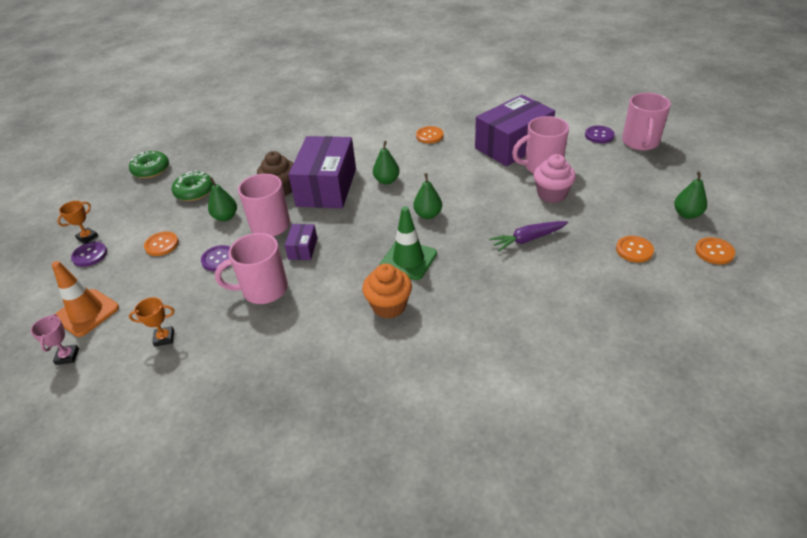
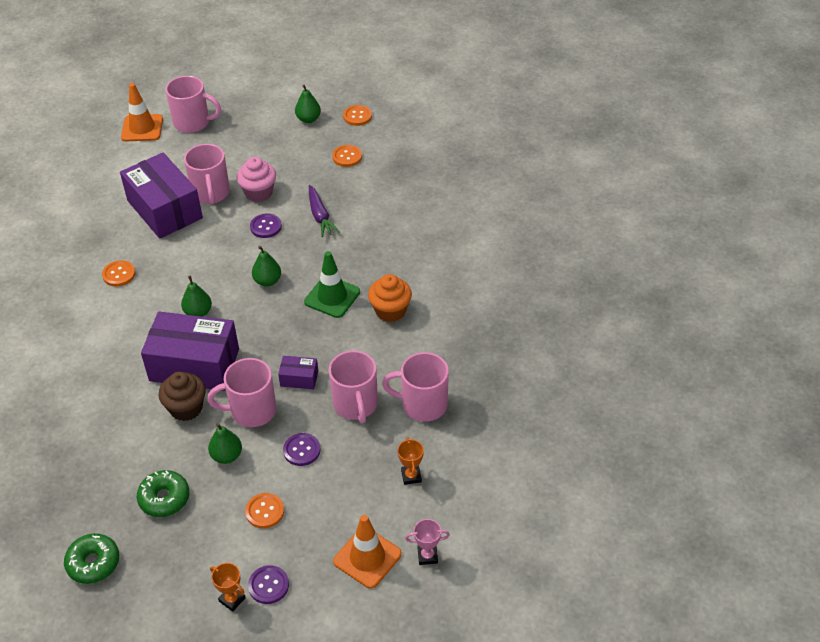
camera: 90 degrees left, 5 degrees up
(253, 342) = (423, 404): none -> pink mug
(599, 135) = (170, 146): purple button -> purple button (266, 227)
(618, 118) = (142, 128): none -> orange traffic cone

